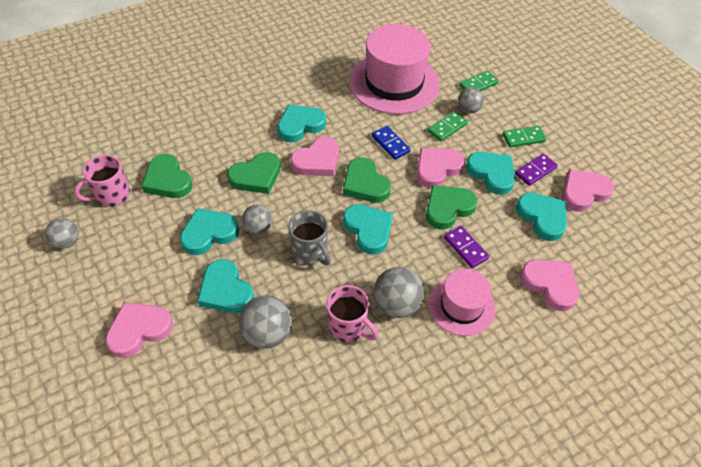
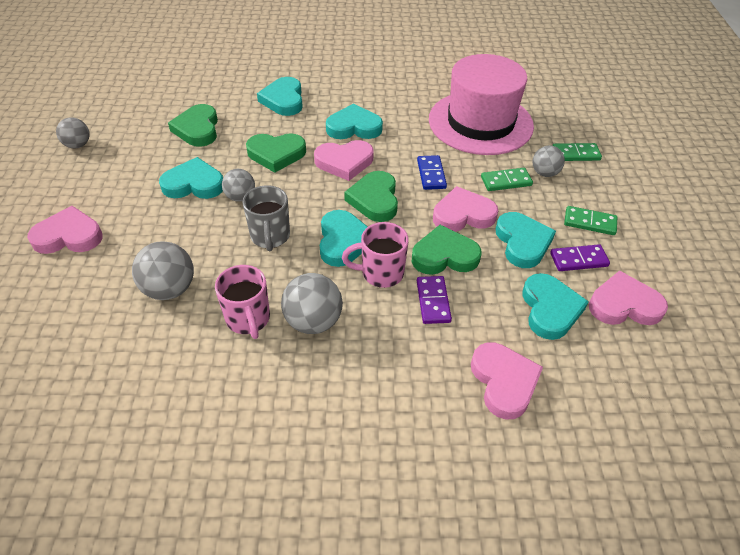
camera: 30 degrees right, 5 degrees down
(112, 195) = (143, 124): pink mug -> pink mug (381, 273)
(226, 290) = (166, 236): turquoise heart -> turquoise heart (283, 100)
(461, 306) = (381, 355): pink hat -> none

